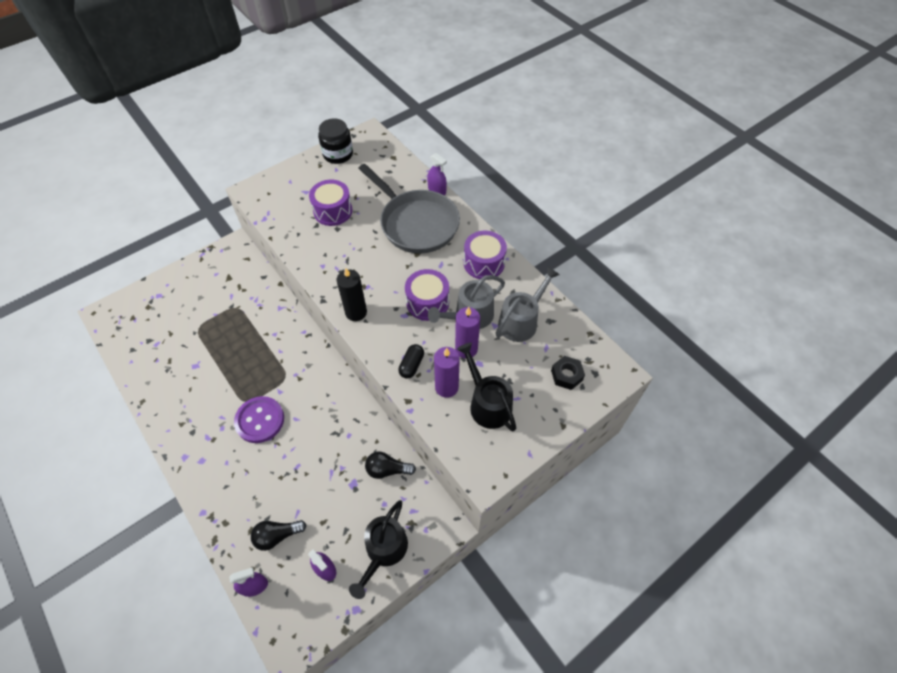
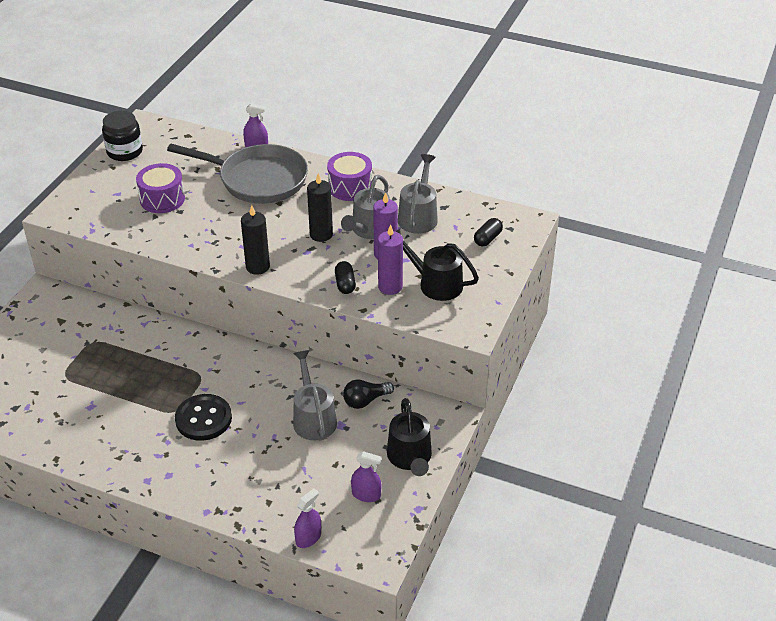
camera: 30 degrees left, 15 degrees down
(260, 420) = (203, 419): purple button -> black button
(277, 536) = (299, 493): black light bulb -> none
(337, 464) = (313, 418): none -> grey watering can
(427, 302) = (321, 234): purple drum -> black candle
(566, 375) = (487, 239): black nut -> black capsule

